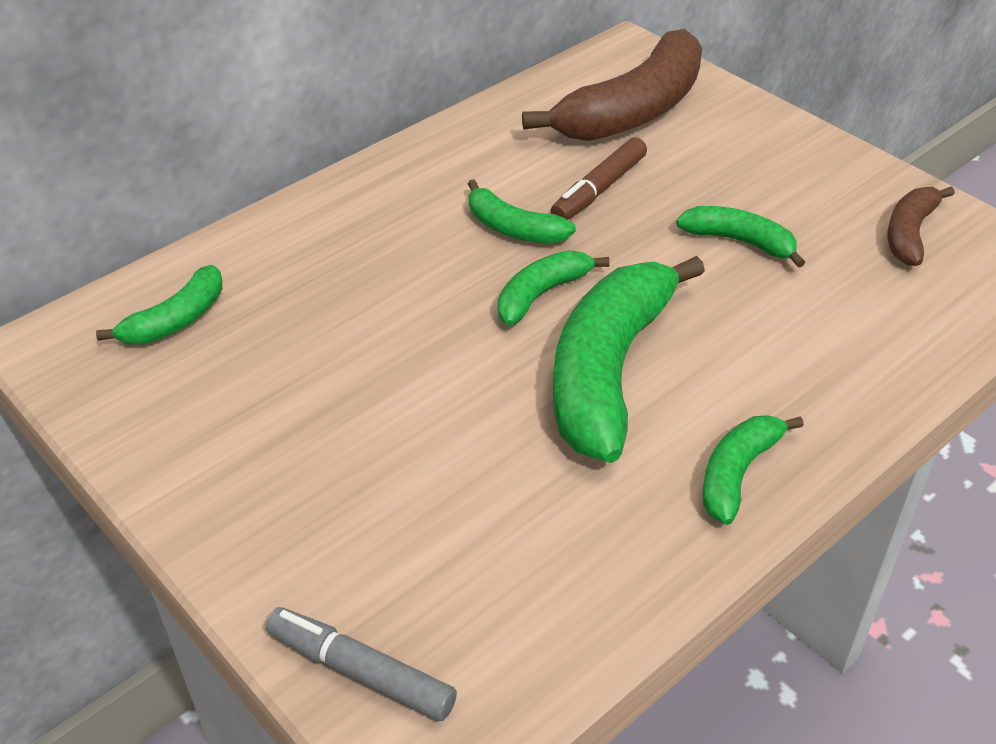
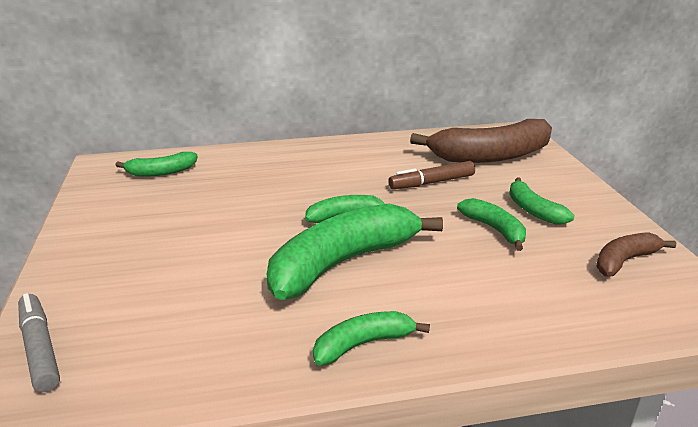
camera: 30 degrees right, 15 degrees down
(513, 228) = (364, 185): green banana -> green banana (533, 210)

